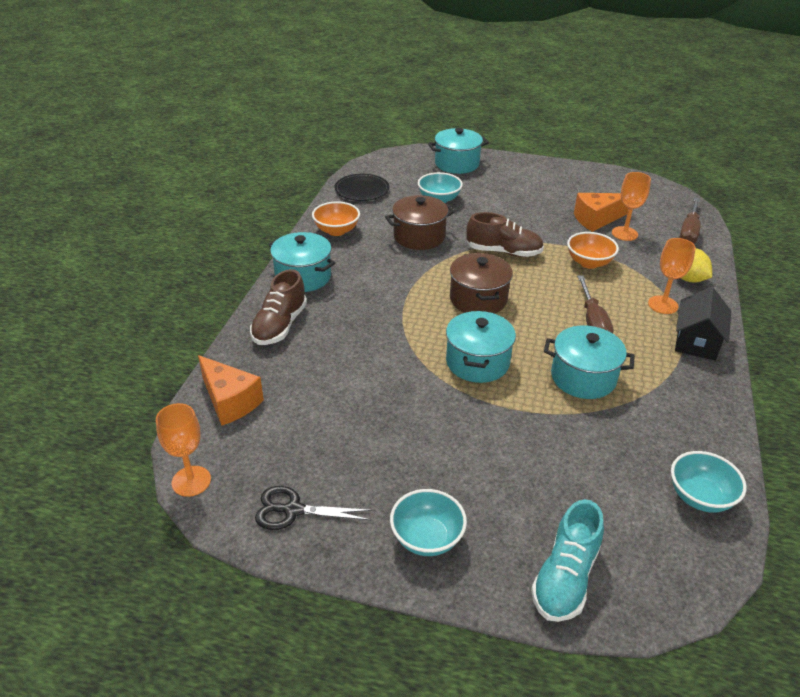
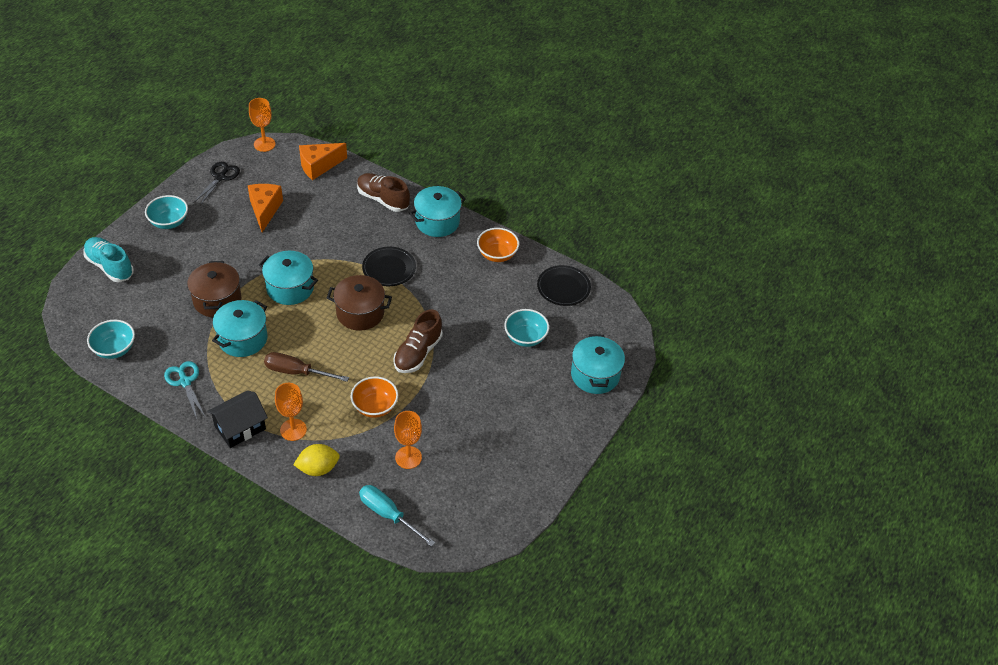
camera: 105 degrees right, 10 degrees up
(398, 294) = (389, 268): none -> black plate
(419, 236) = (466, 304): brown pot -> brown pot (217, 300)
(596, 219) = (442, 446): orange cheese -> orange cheese (265, 210)
(683, 405) = (185, 382): none -> turquoise scissors
(689, 232) = (388, 514): brown screwdriver -> turquoise screwdriver
(696, 341) = (240, 427): black house -> black house turned 75 degrees counterclockwise

